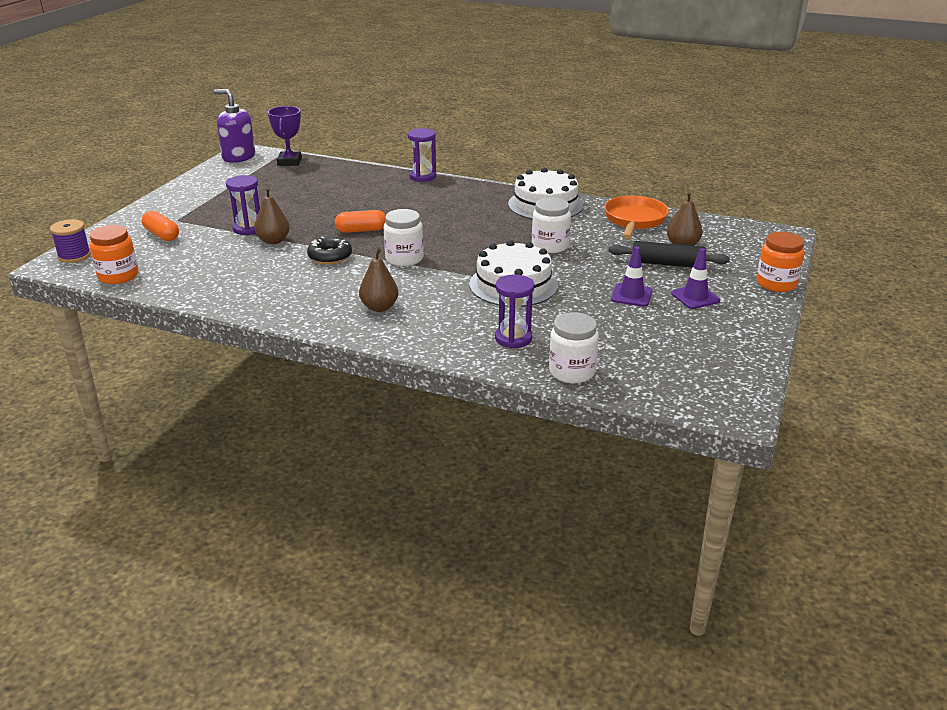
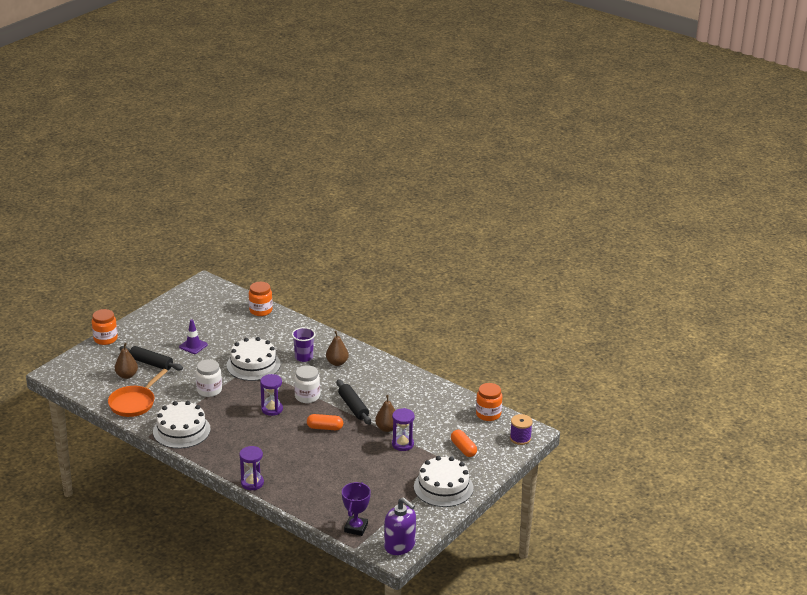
camera: 165 degrees left, 0 degrees up
(190, 200) = (443, 487): none -> white cake
(330, 256) = (353, 407): black donut -> black rolling pin
(439, 307) = (304, 357): none -> purple cup
(513, 338) = (276, 332): purple hourglass -> purple hourglass (272, 409)
(572, 372) = (260, 310): white jar -> orange jar
(695, 297) = (160, 338): purple traffic cone -> none

